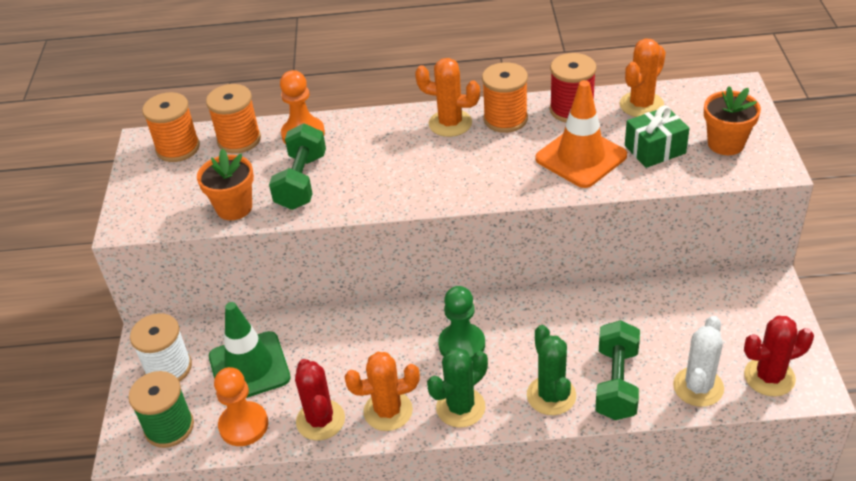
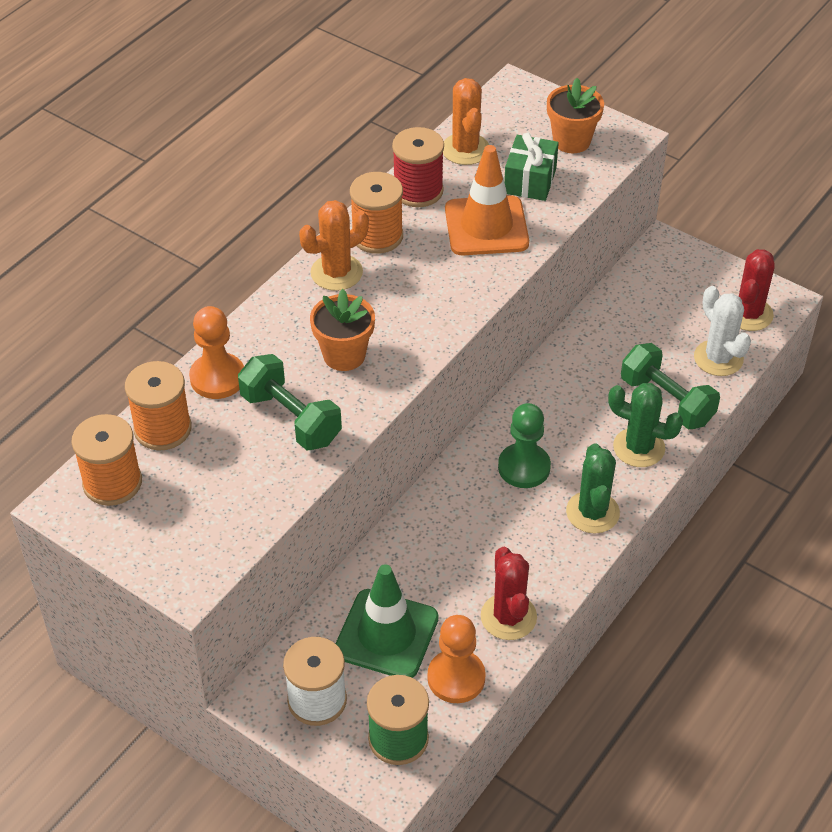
camera: 55 degrees left, 5 degrees up
(234, 208) = (268, 487): orange flower pot -> orange flower pot (344, 355)
(320, 420) = (508, 617): red cactus -> red cactus turned 60 degrees clockwise
(388, 411) = (546, 563): orange cactus -> none

